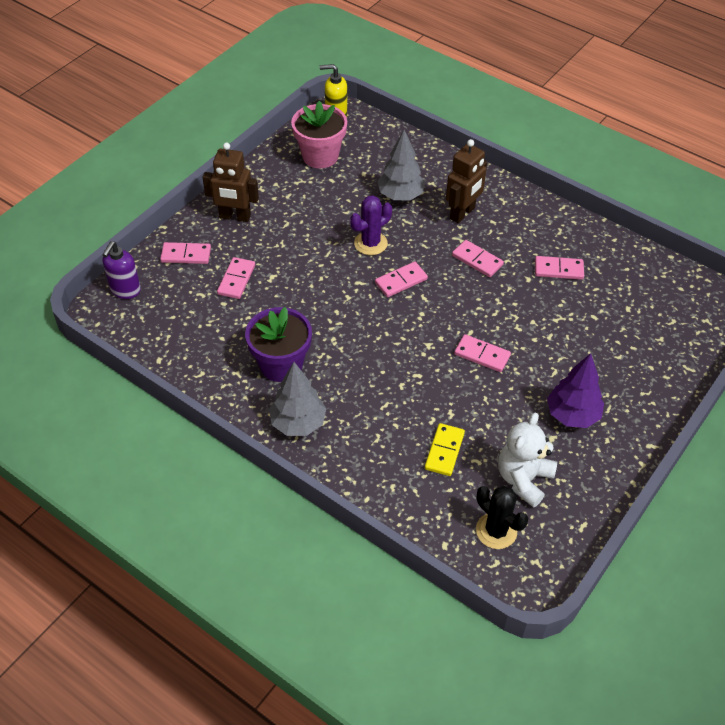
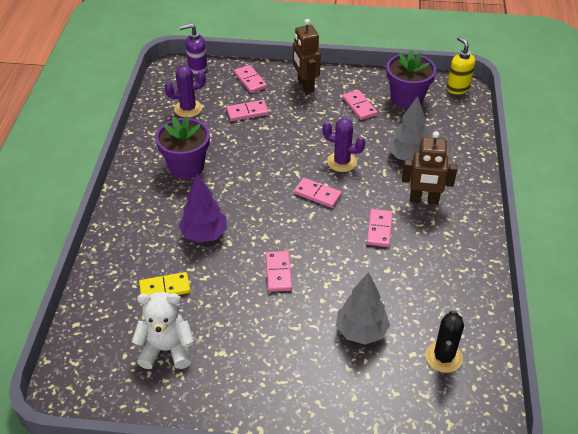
camera: 60 degrees right, 5 degrees down
(187, 326) = (188, 109): none -> purple cactus
(298, 423) = (140, 197): grey tree -> grey tree (361, 331)
(320, 156) = (407, 99): pink flower pot -> purple flower pot
(496, 531) = (105, 351): black cactus -> black cactus (443, 357)
(558, 269) = (416, 286): pink domino -> pink domino (359, 106)
(572, 415) = (256, 357): purple tree -> purple tree (204, 234)

